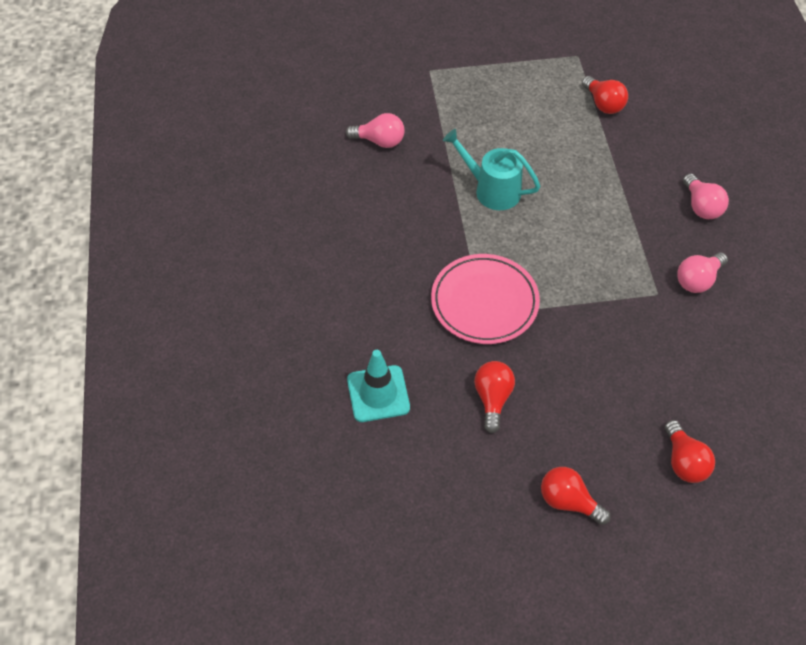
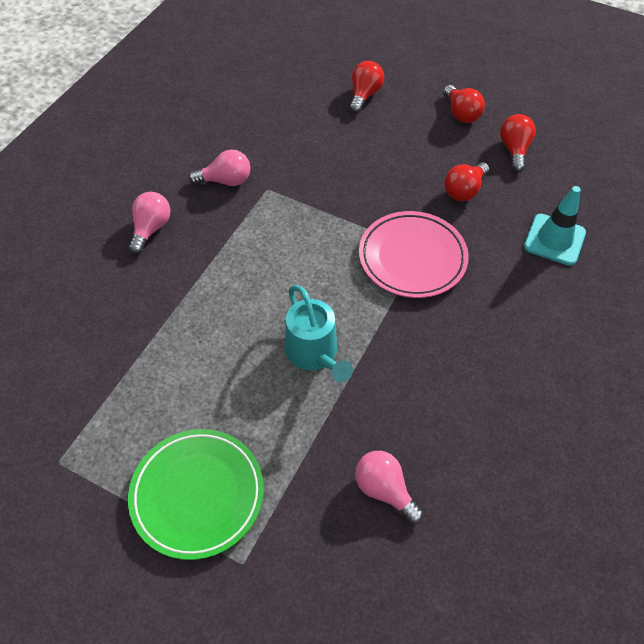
camera: 145 degrees left, 0 degrees up
(484, 83) = (197, 495): none -> green plate
(603, 104) = (107, 379): red light bulb -> red light bulb (514, 150)

